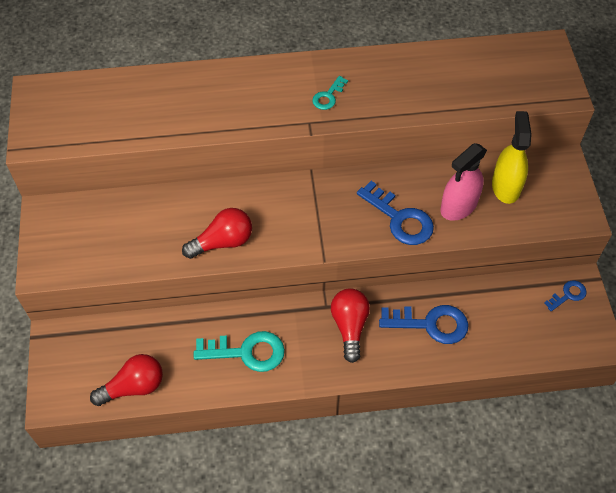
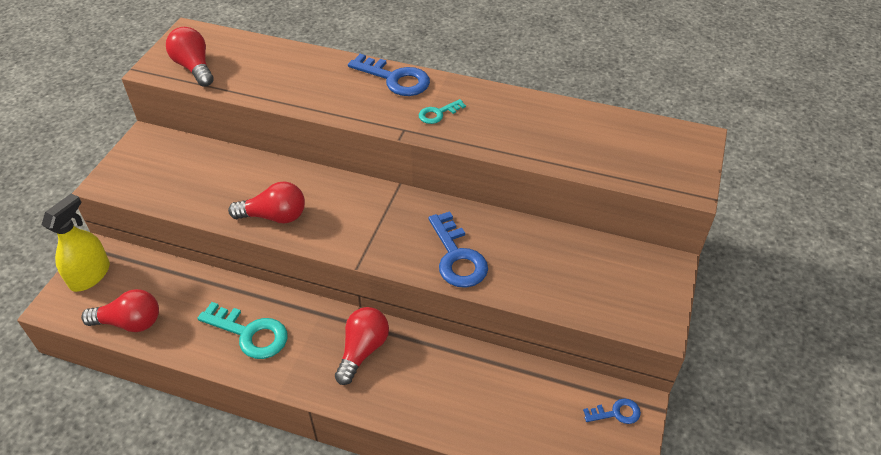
camera: 25 degrees right, 10 degrees down
(71, 127) = (194, 67): none -> red light bulb
(430, 324) = (446, 381): blue key -> blue key (395, 79)
(458, 206) = (526, 267): pink spray bottle -> none
(505, 186) = (589, 266): yellow spray bottle -> yellow spray bottle (90, 275)

